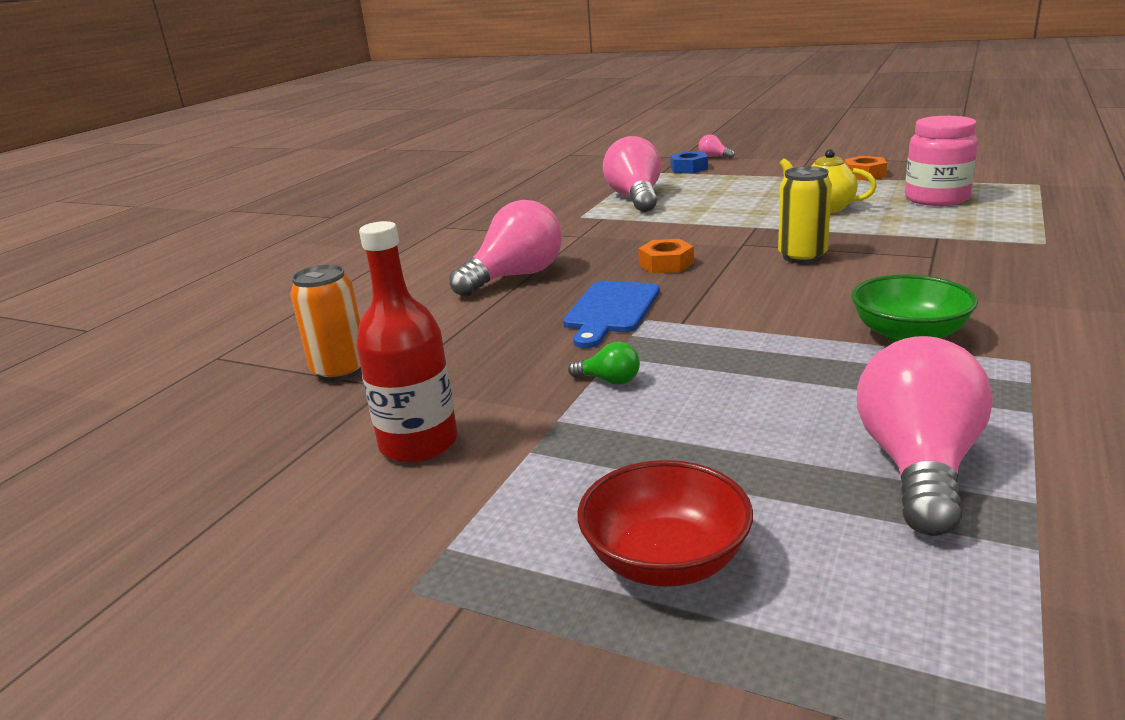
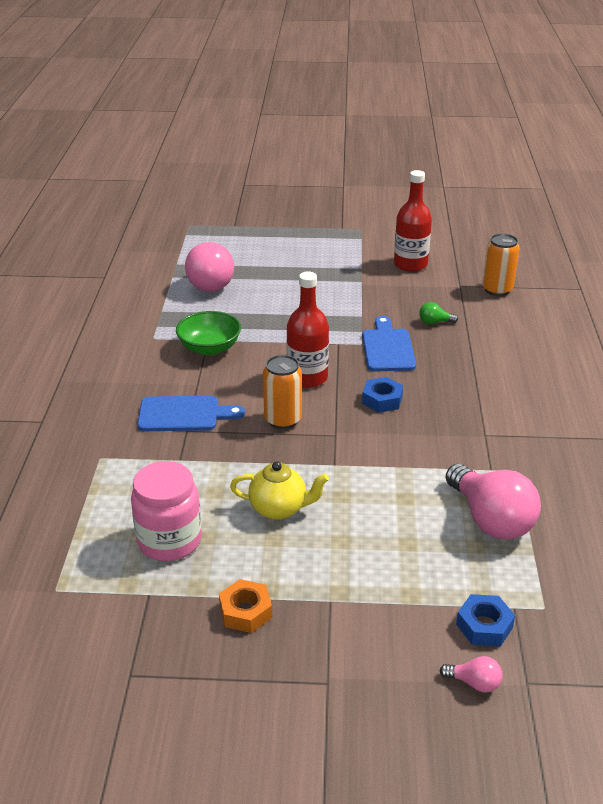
camera: 155 degrees right, 10 degrees up
(515, 277) = (483, 373): pink light bulb -> none
(609, 380) = (352, 302): green light bulb -> green light bulb (434, 322)
(665, 560) = (289, 245): red bowl -> none
(666, 264) = (382, 400): orange nut -> blue nut
(752, 289) = (307, 377): none -> red bottle
(802, 257) = (283, 420): yellow can -> orange can
(940, 268) = (184, 414): none -> blue cutting board

